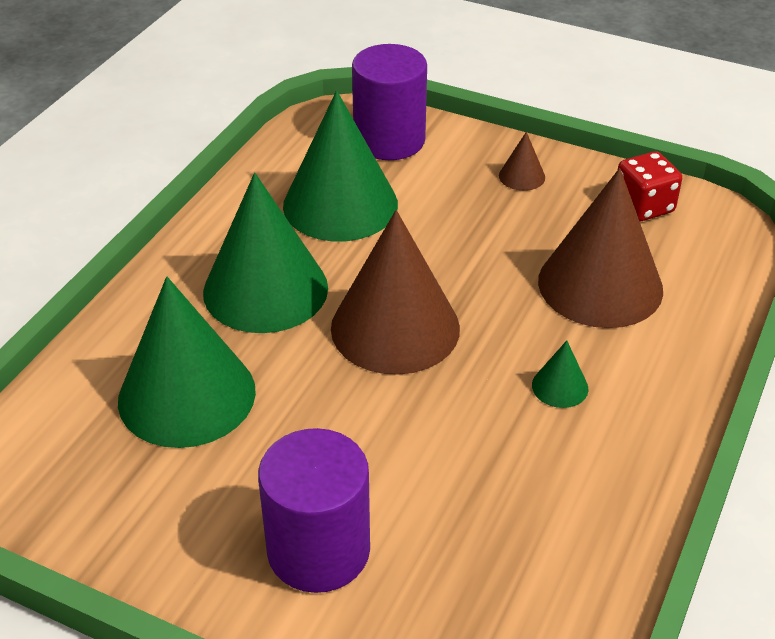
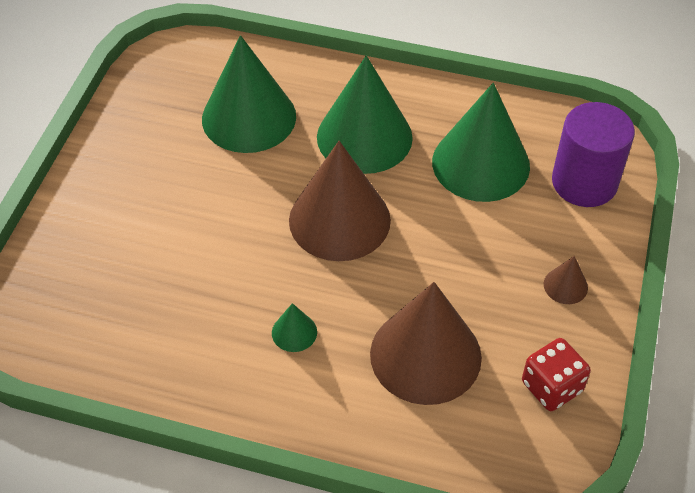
camera: 80 degrees right, 10 degrees up
(318, 550) = (124, 209): purple cylinder -> none

